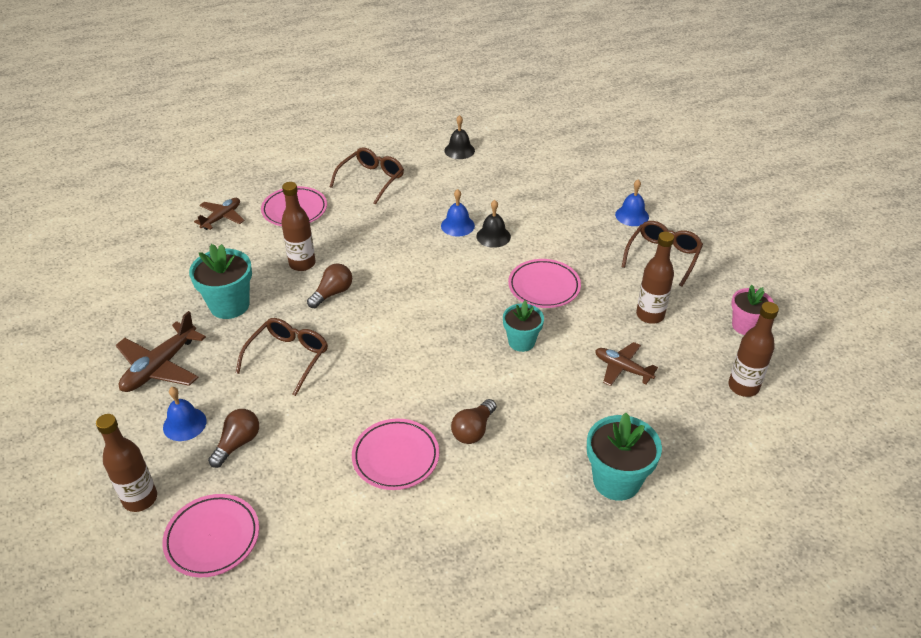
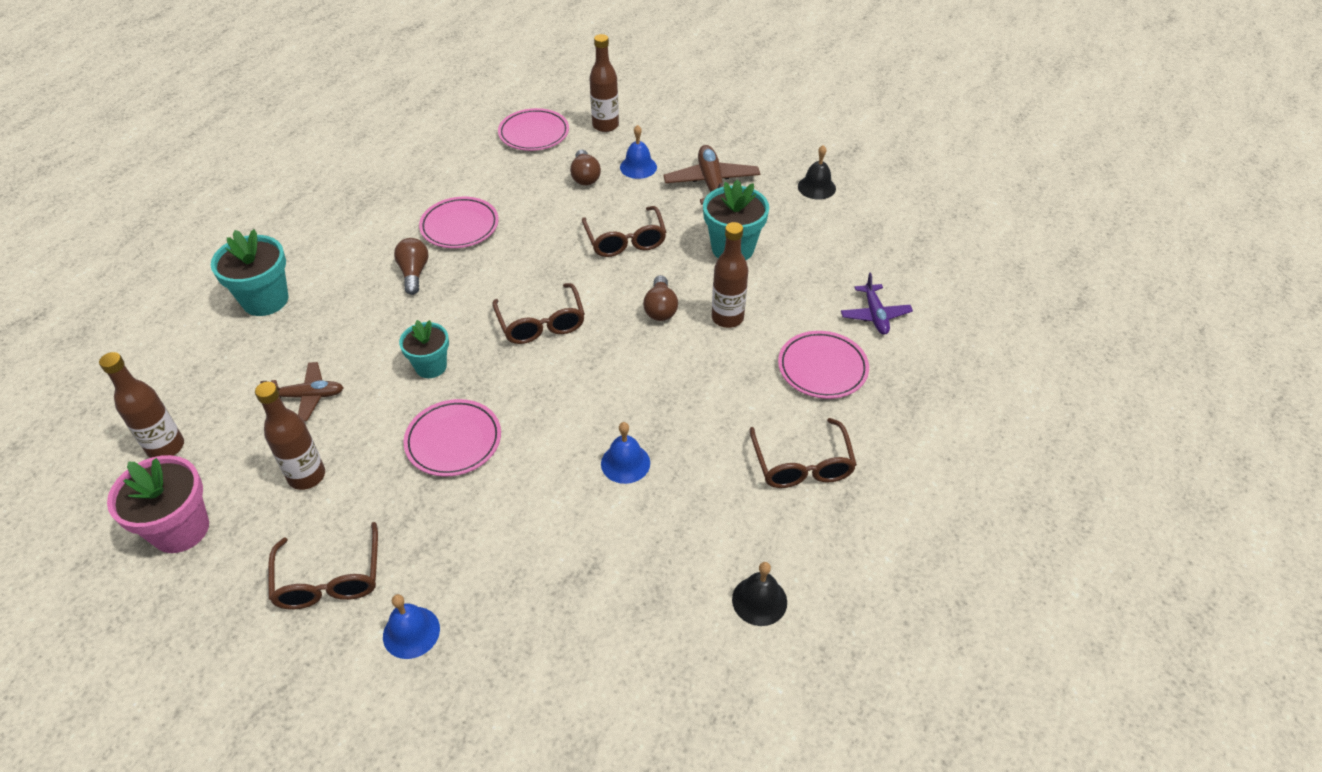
camera: 140 degrees right, 5 degrees up
(222, 218) = (875, 315): brown plane -> purple plane
(419, 329) = (541, 323): none -> brown glasses
(493, 236) = (569, 474): black bell -> black bell (816, 187)
(745, 326) = (180, 529): pink flower pot -> pink flower pot, size x1.52

